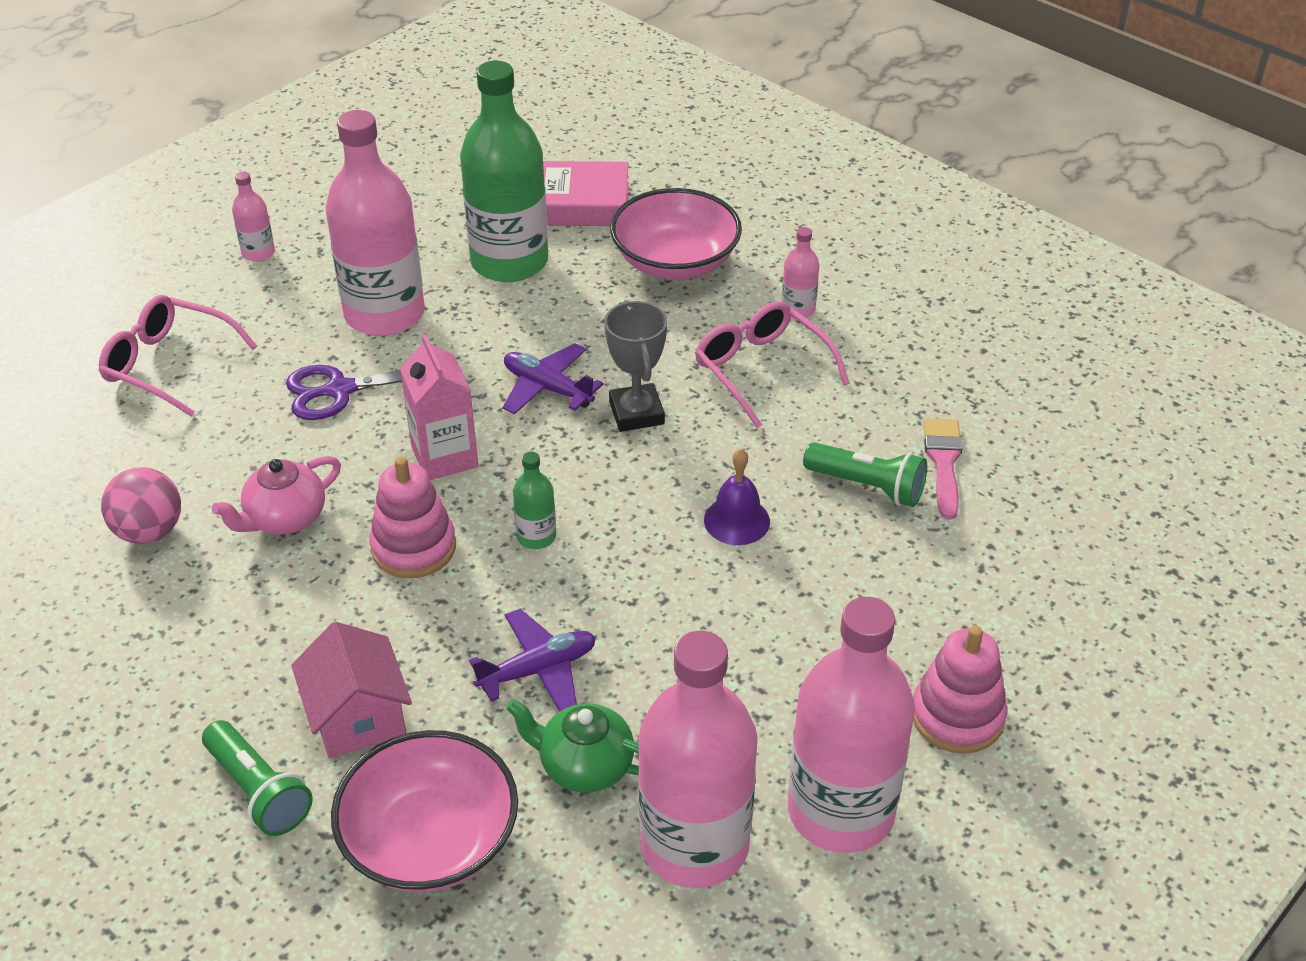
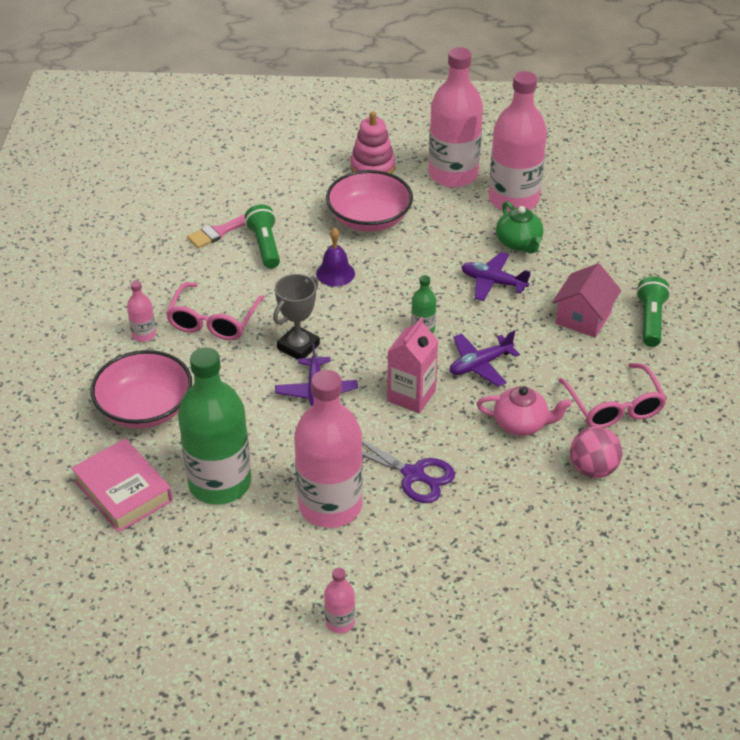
camera: 130 degrees left, 0 degrees up
(168, 364) = (484, 573): pink glasses -> pink glasses (614, 406)
(414, 547) = (480, 365): pink stacking toy -> purple plane
(430, 840) = (602, 261): pink bowl -> pink bowl (369, 219)

